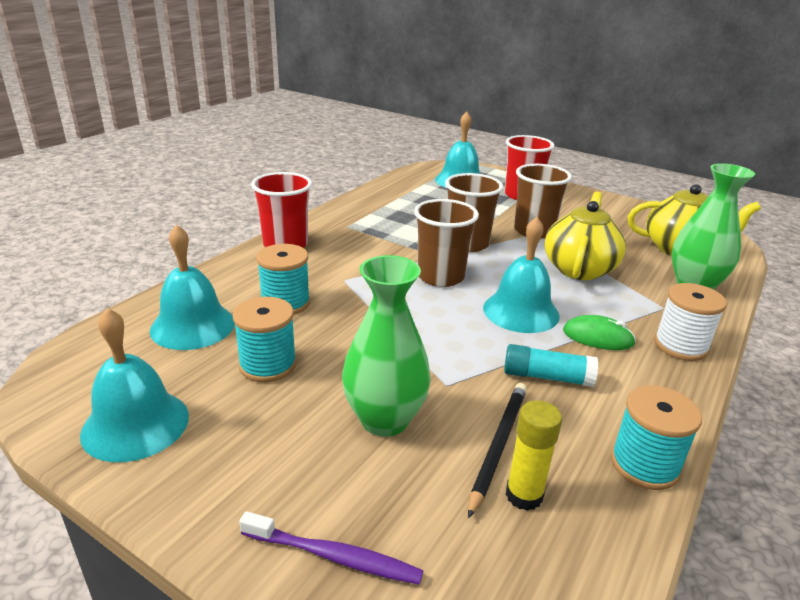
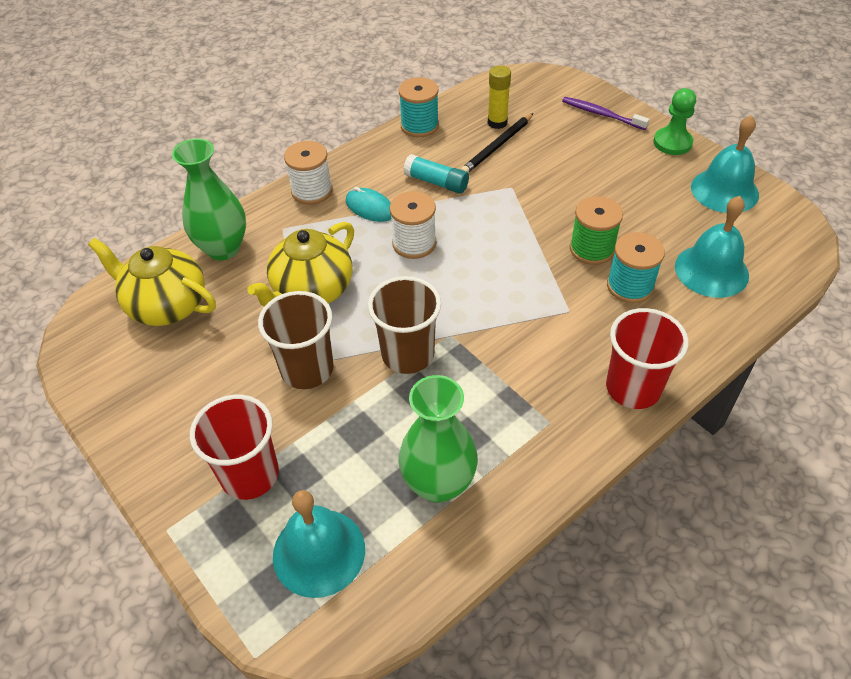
camera: 160 degrees left, 20 degrees up
(197, 505) = (672, 143): none -> green pawn
(268, 365) = (641, 221): turquoise spool -> none
(328, 329) = (592, 249): none -> green spool
(384, 420) = (562, 170): green vase -> green vase (438, 483)
(440, 277) = (466, 300): brown cup -> none
(521, 311) = (414, 243): turquoise bell -> white spool
(598, 337) = (370, 208): green mouse -> turquoise mouse

